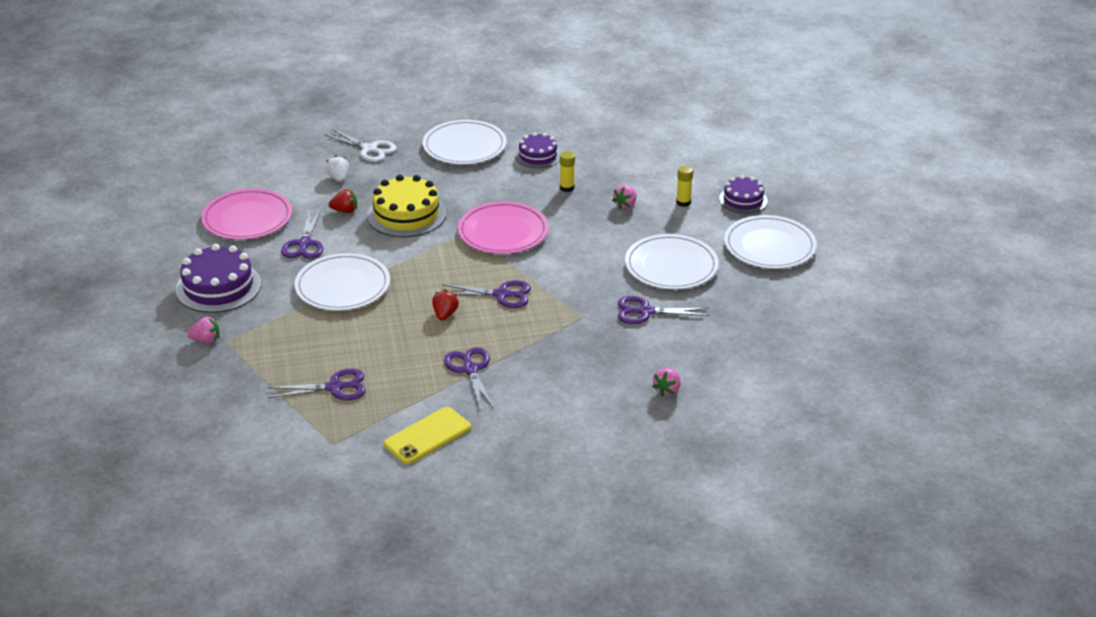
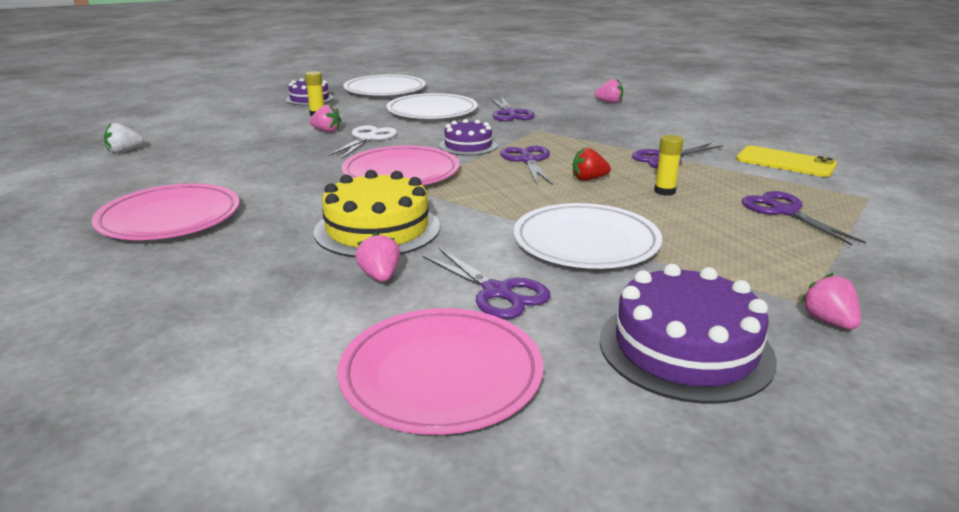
camera: 105 degrees left, 10 degrees down
(304, 244) = (497, 292): purple scissors -> purple scissors turned 60 degrees clockwise
(338, 178) = (268, 303): white strawberry -> white strawberry (124, 151)
(345, 211) = (380, 276): red strawberry -> pink strawberry
(369, 149) = (157, 291): white scissors -> white scissors (368, 138)
(464, 146) = (170, 218): white plate -> pink plate
(538, 156) = (209, 174): purple cake -> purple cake (468, 146)
(567, 188) = (292, 155): yellow glue stick -> yellow glue stick (664, 191)

